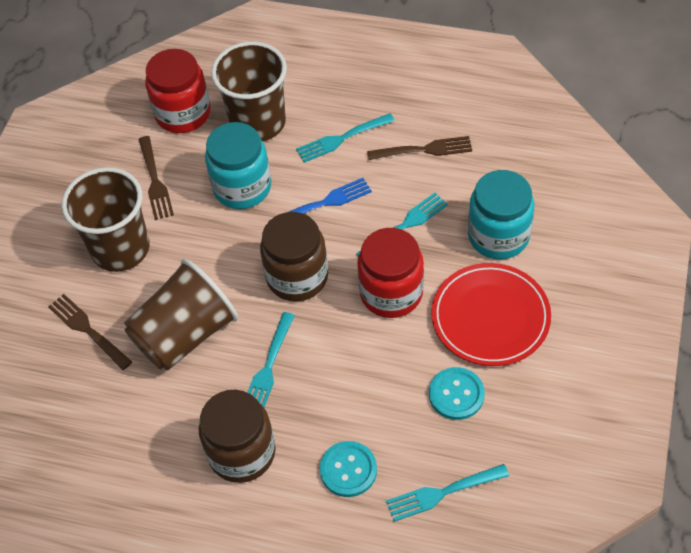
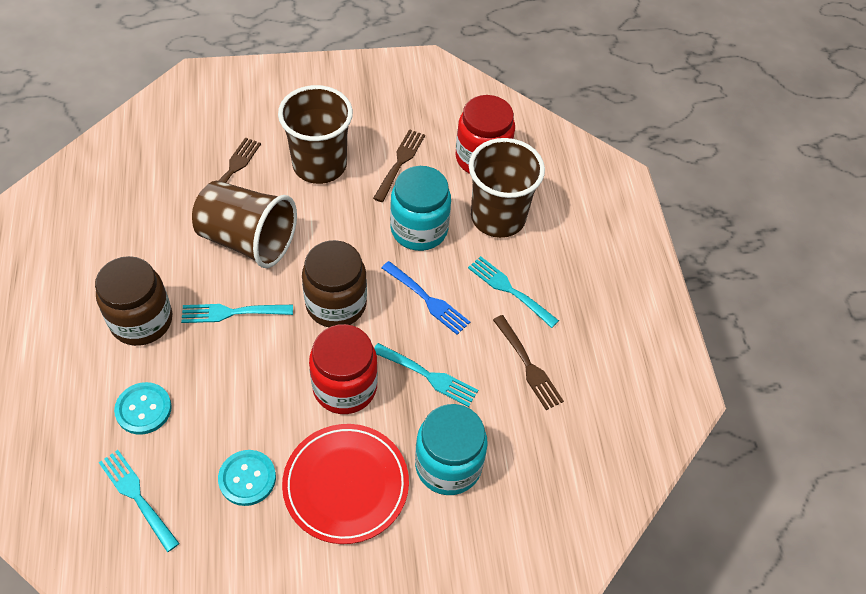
camera: 60 degrees right, 0 degrees up
(154, 180) = (400, 163): brown fork -> brown fork turned 150 degrees clockwise

